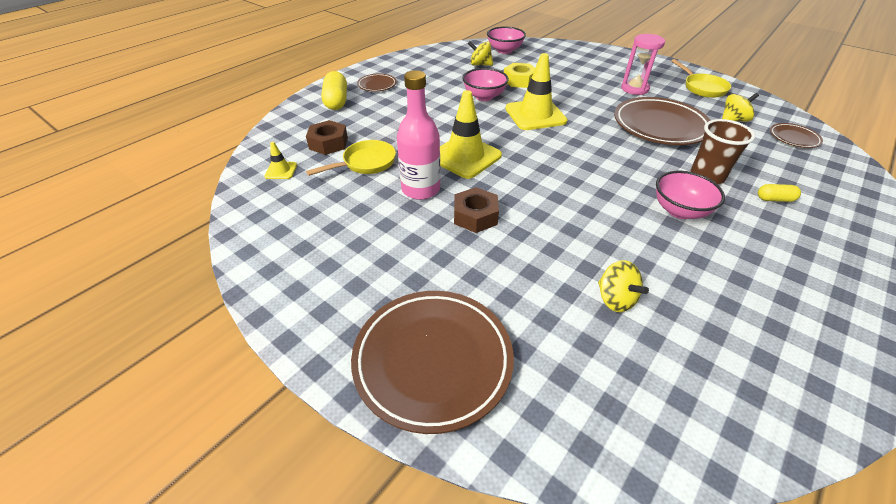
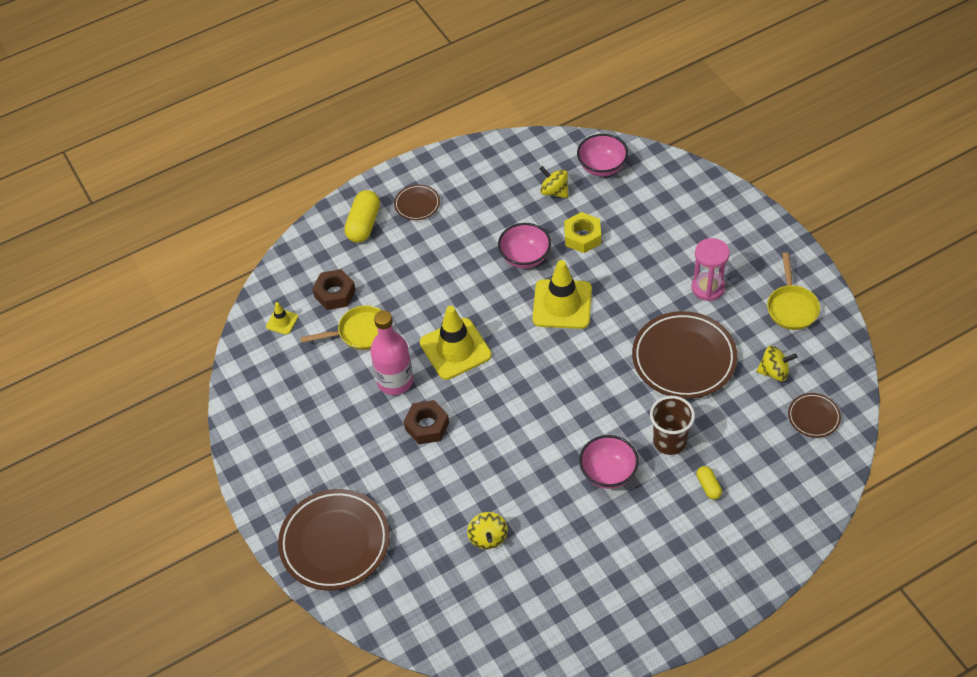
camera: 25 degrees right, 10 degrees up
(774, 199) = (708, 486): yellow capsule -> yellow capsule turned 45 degrees clockwise

